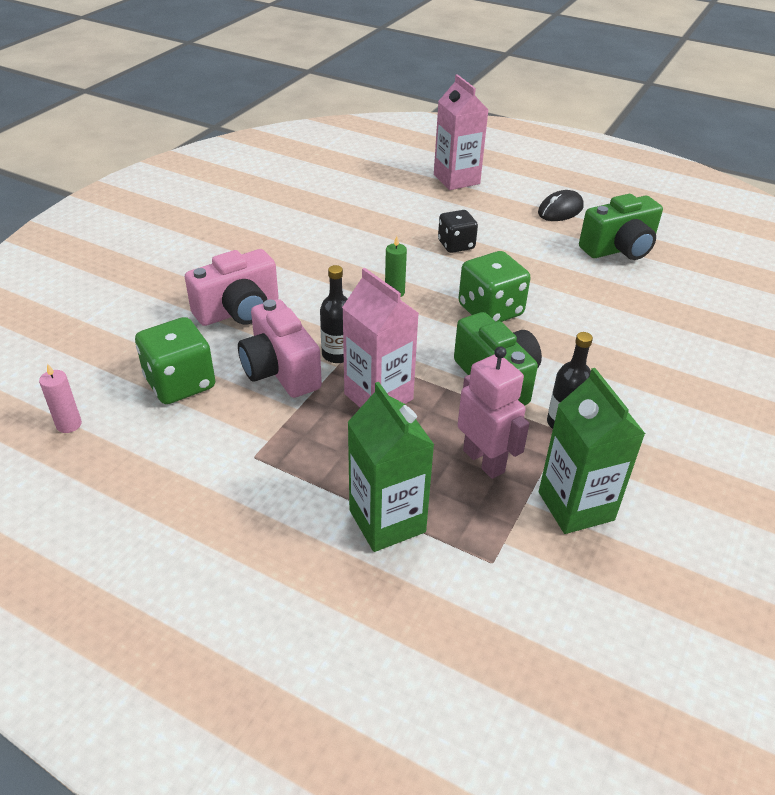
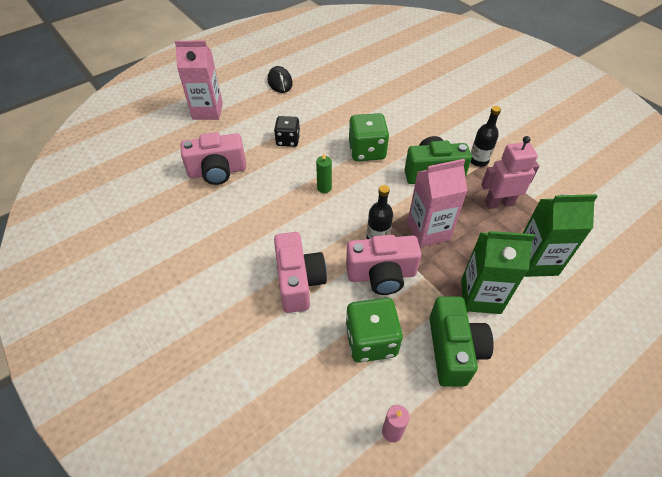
camera: 65 degrees left, 10 degrees up
(365, 214) = (217, 171): none -> pink camera
(576, 506) = (540, 181): green carton -> green carton (480, 296)
(619, 249) = (336, 77): green camera -> green camera (453, 350)

